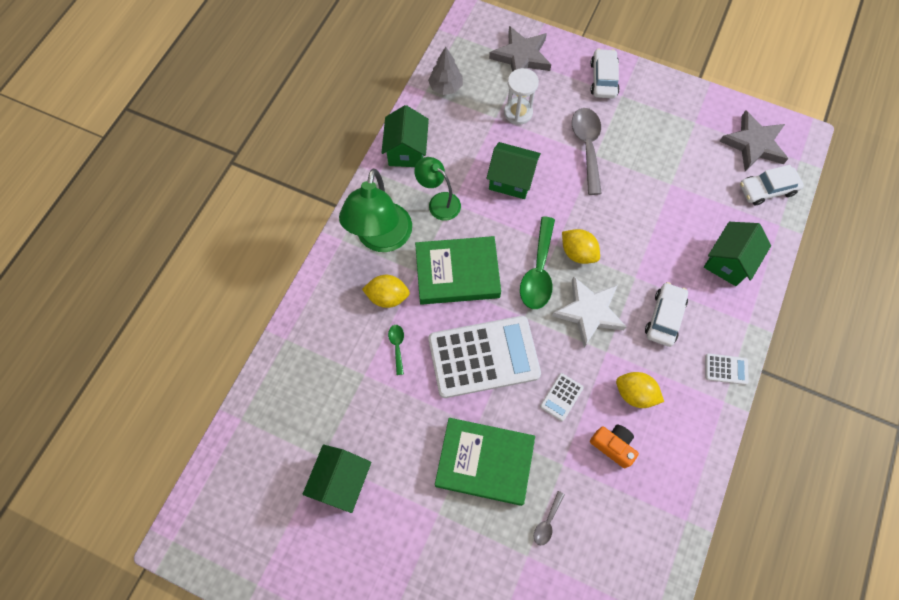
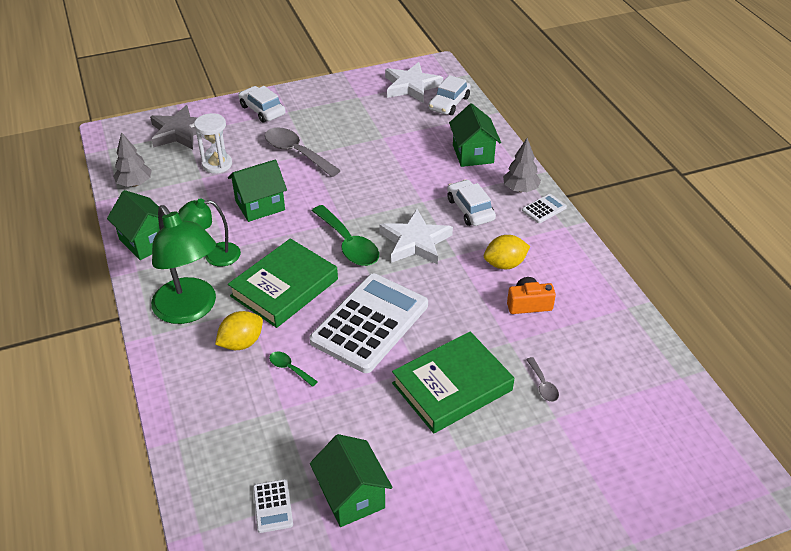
camera: 45 degrees left, 25 degrees down
(561, 397) = (458, 304): white calculator -> white calculator (273, 506)
(578, 253) = (364, 214): yellow lemon -> none
(728, 332) = (520, 189): none -> grey tree
(753, 144) = (411, 86): grey star -> white star

